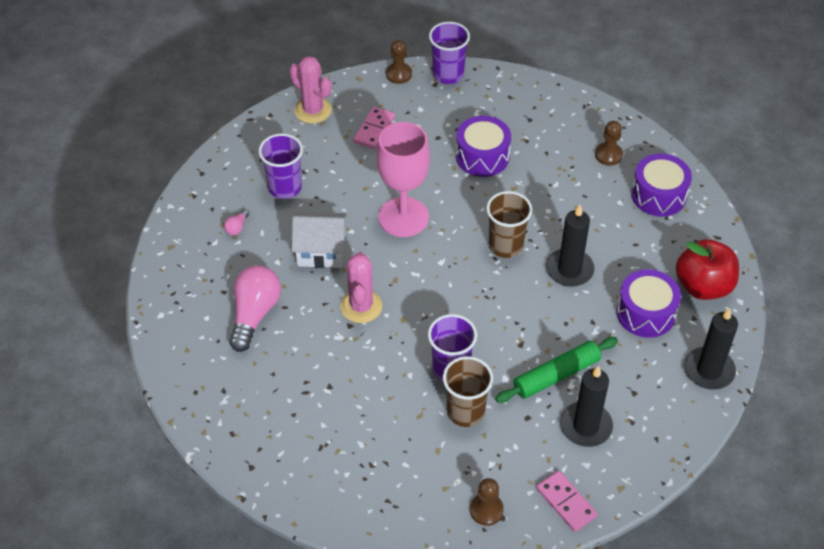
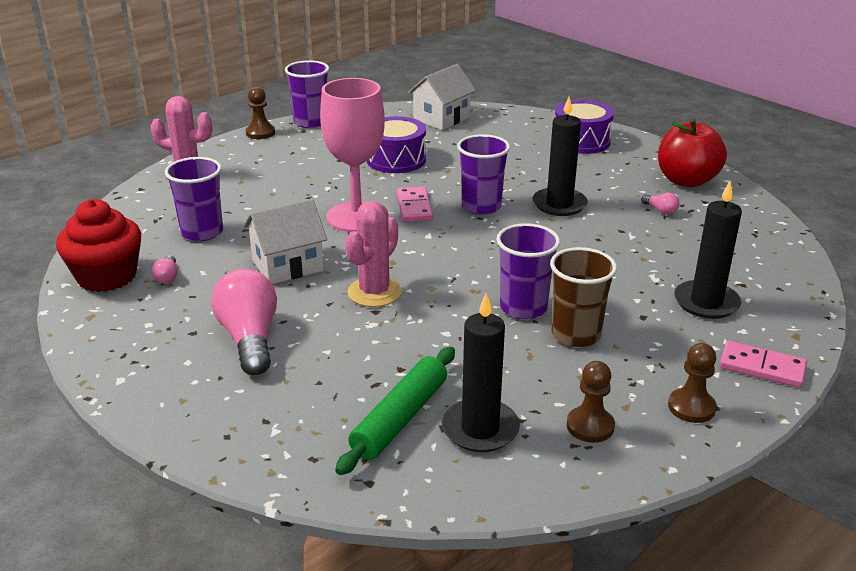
camera: 30 degrees left, 20 degrees down
(199, 210) = (107, 276): none -> red cupcake
(361, 306) = (374, 292): pink cactus -> pink cactus turned 60 degrees clockwise
(374, 129) = (268, 170): pink domino -> pink domino (414, 207)
(505, 245) = (481, 207): brown cup -> purple cup
(556, 375) = (633, 276): green rolling pin -> green rolling pin (400, 418)
(562, 112) = (441, 118): none -> white house
(608, 155) = (510, 131): brown pawn -> brown pawn (590, 426)
(645, 313) = (660, 210): purple drum -> pink light bulb
(709, 370) = (761, 228): black candle -> black candle (480, 429)

